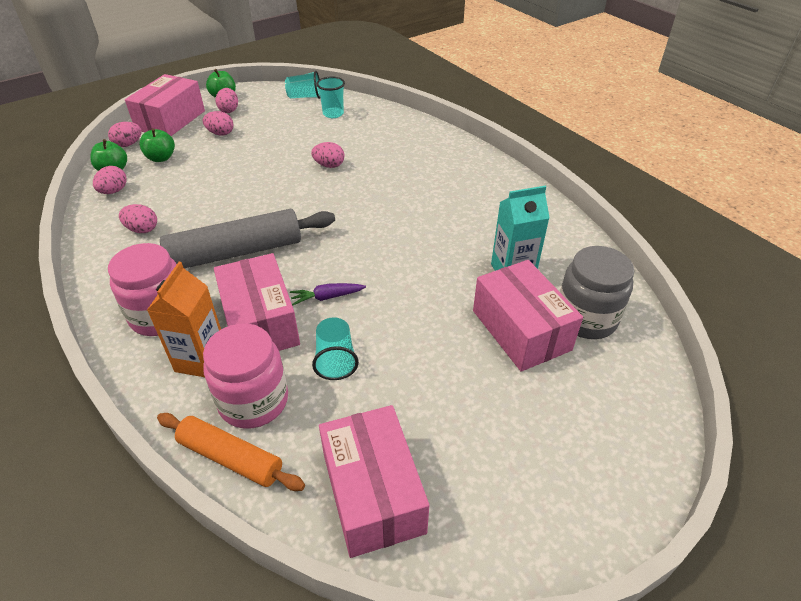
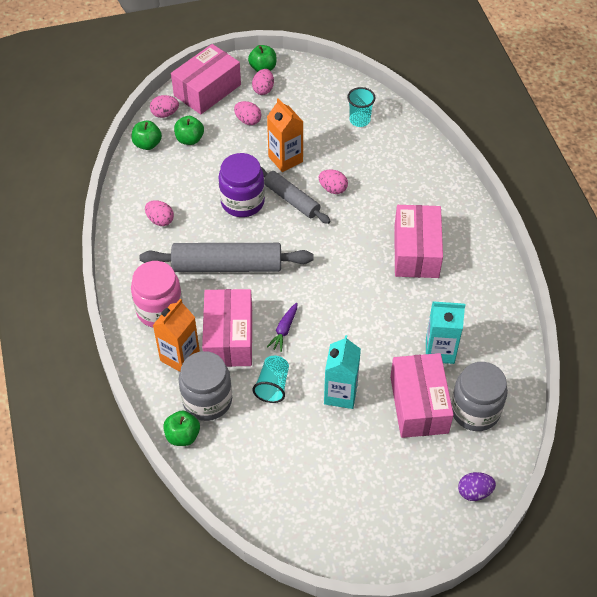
camera: 20 degrees right, 10 degrees up
(114, 191) = (144, 170): pink egg -> none
(231, 457) = (183, 436): orange rolling pin -> green apple
(235, 194) = (242, 202): none -> purple jar
(253, 401) = (207, 400): pink jar -> grey jar
(270, 153) = (285, 159): none -> orange carton
(289, 182) = (291, 199): none -> grey rolling pin
(305, 97) = (340, 88): turquoise cup -> none
(327, 297) = (284, 330): purple carrot -> purple carrot turned 75 degrees counterclockwise
(373, 493) = (263, 488): pink box -> pink box (416, 251)
(424, 345) = (340, 394): none -> turquoise carton
(643, 407) = (474, 492): none -> purple egg

